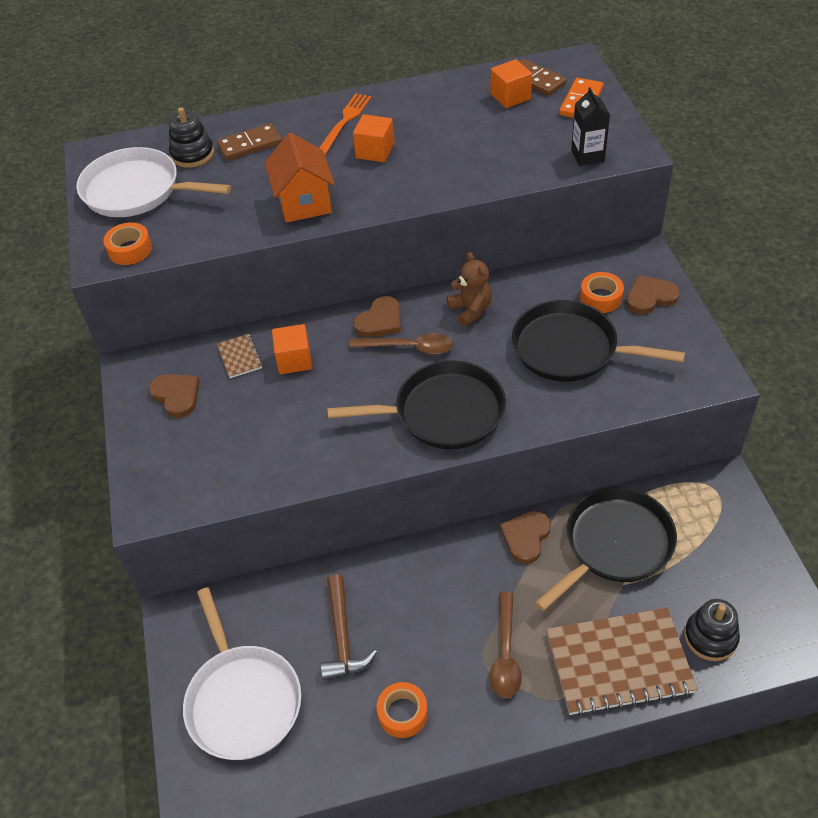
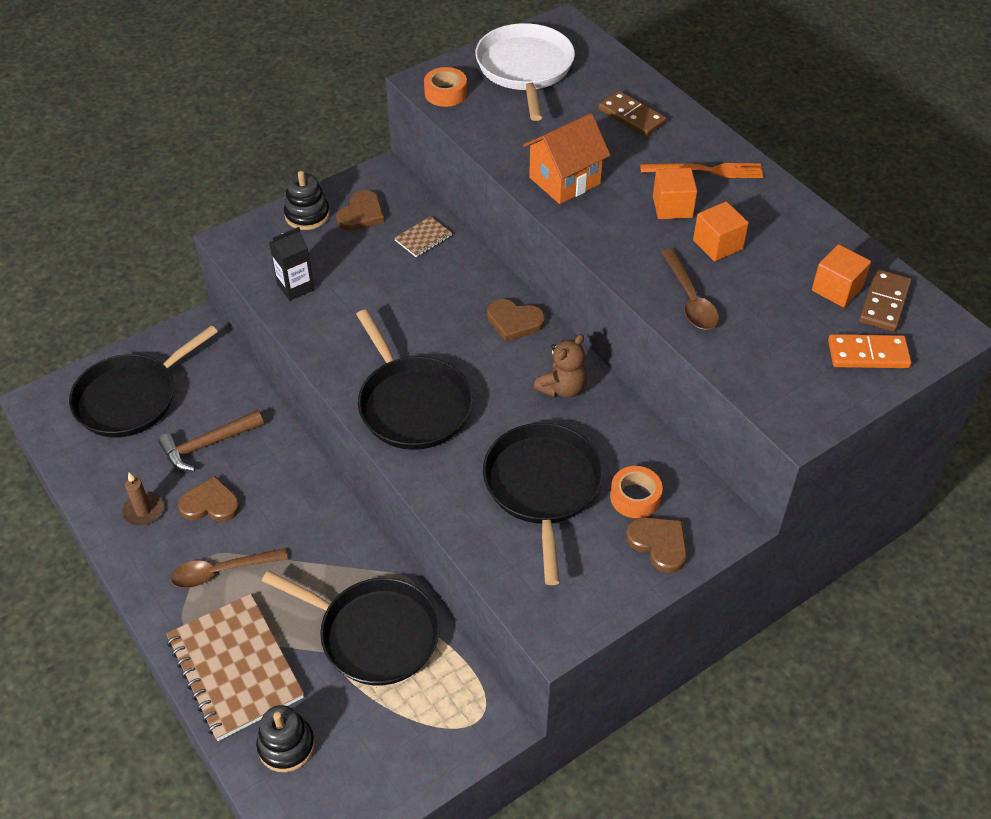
camera: 65 degrees right, 0 degrees up
(192, 154) = (595, 84): black stacking toy -> black stacking toy (307, 215)
(242, 700) = (131, 398): white pan -> black pan
(294, 360) = (435, 276): orange cube -> orange cube (717, 245)
(402, 713) = (143, 511): orange tape -> brown candle
(409, 347) = (487, 354): brown spoon -> brown spoon (690, 299)
(526, 537) = (358, 554): brown heart -> brown heart (210, 504)
(587, 156) = (765, 382): black carton -> black carton (295, 287)

